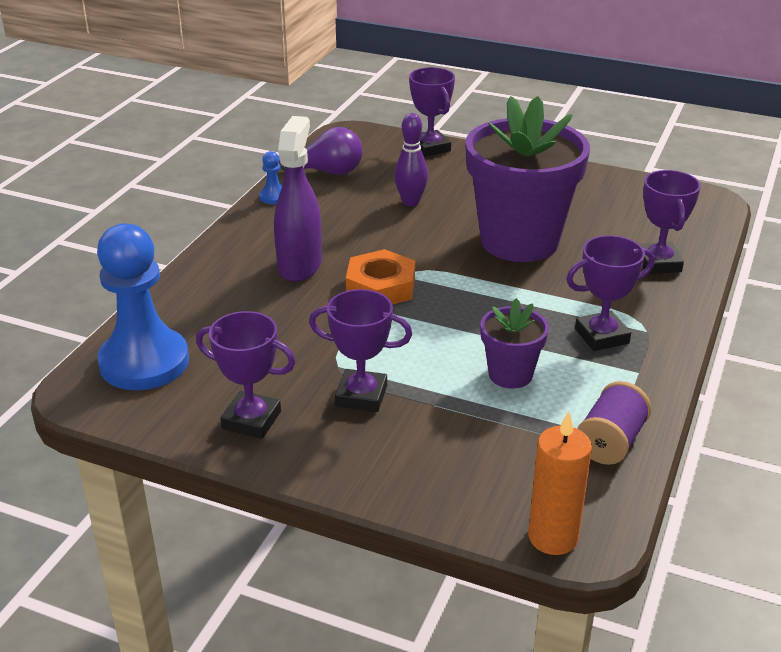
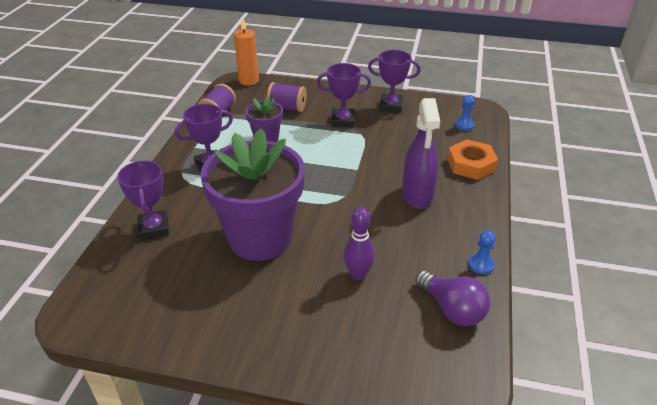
camera: 170 degrees right, 5 degrees up
(144, 362) = (464, 125): blue pawn -> blue pawn, size x0.40
(328, 172) = (452, 309): purple light bulb -> purple light bulb turned 120 degrees counterclockwise
(380, 287) = (355, 185): orange nut -> orange nut (471, 164)
(430, 148) = (361, 371): purple trophy -> none
(465, 441) = (287, 108): none -> purple spool

